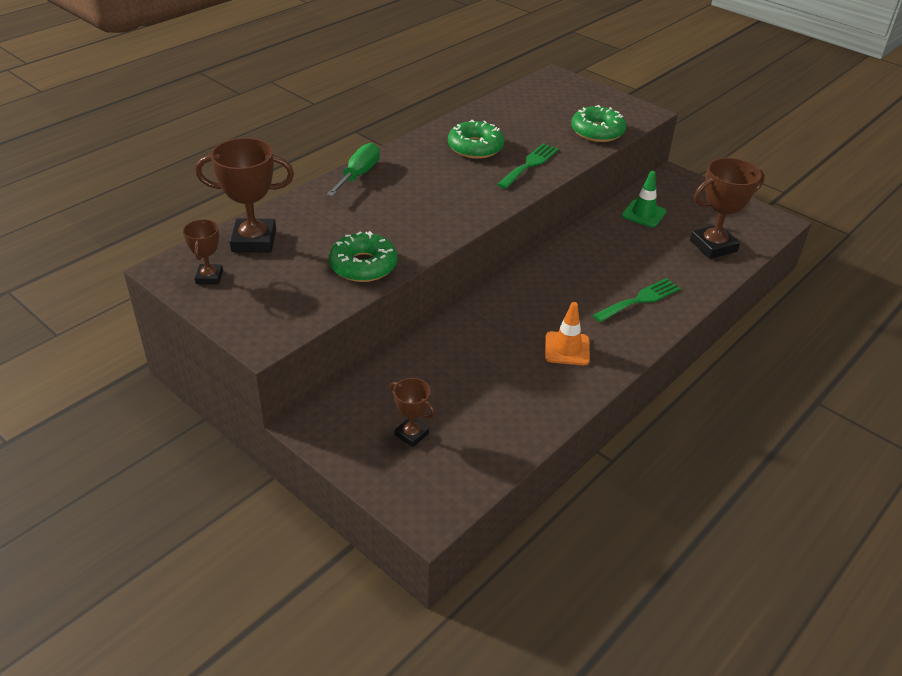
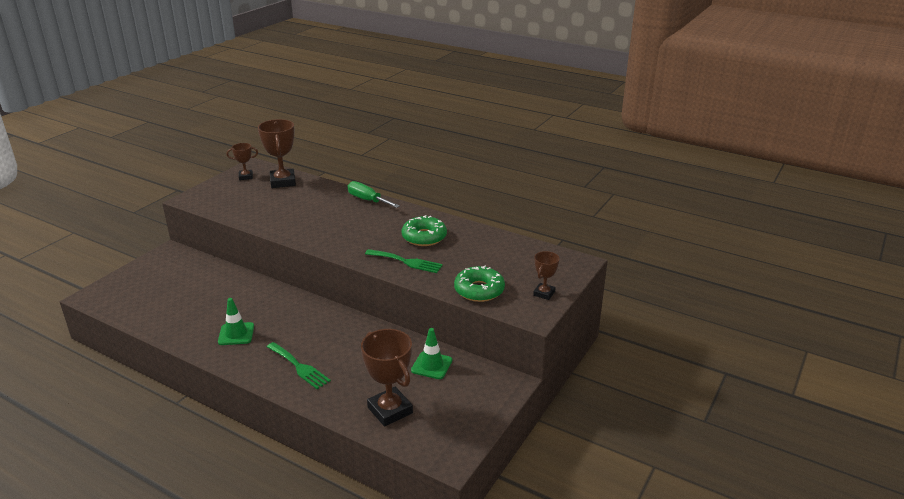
camera: 80 degrees right, 10 degrees down
(358, 175) = (367, 200): green screwdriver -> green screwdriver turned 150 degrees counterclockwise
(363, 266) = (260, 216): green donut -> none
(411, 434) = (157, 283): brown trophy -> brown trophy (544, 293)
(567, 349) = (236, 334): orange traffic cone -> green traffic cone

